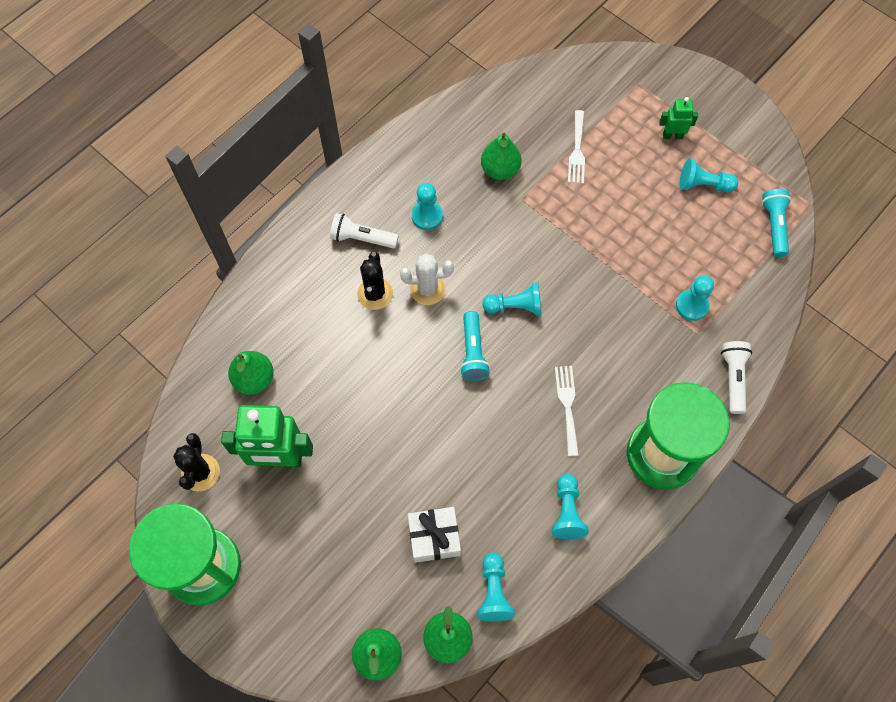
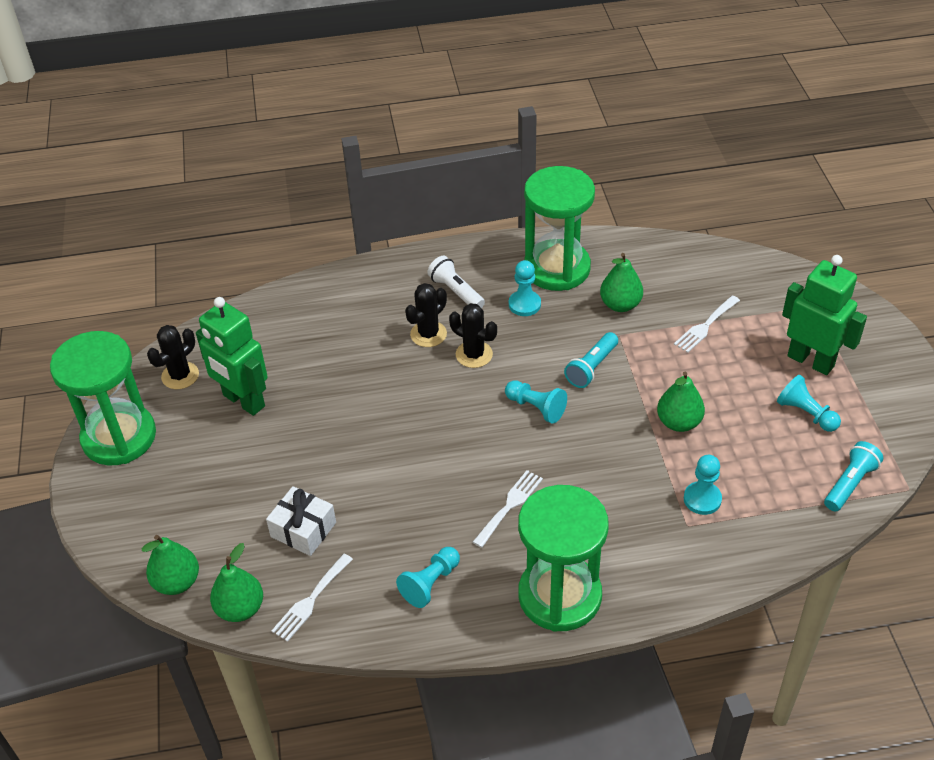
camera: 40 degrees right, 20 degrees down
(254, 379) = (279, 339): green pear -> green pear (678, 422)
(423, 165) = (557, 268): none -> green hourglass
(427, 289) = (474, 354): white cactus -> black cactus
(473, 352) = (467, 419): turquoise flashlight -> turquoise flashlight (591, 368)
(494, 592) = (310, 600): turquoise pawn -> white fork
(672, 136) = (811, 361): green robot -> green robot, size x2.02
(733, 378) = (687, 579): white flashlight -> none

